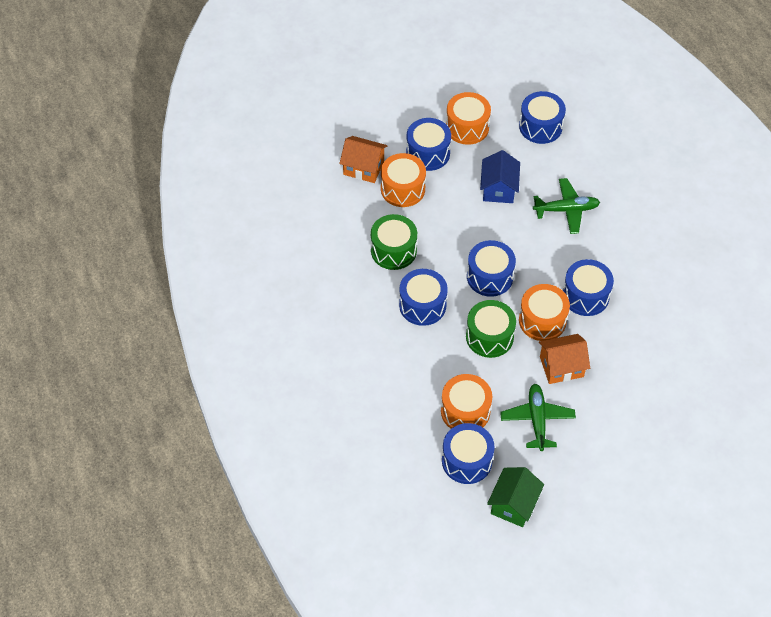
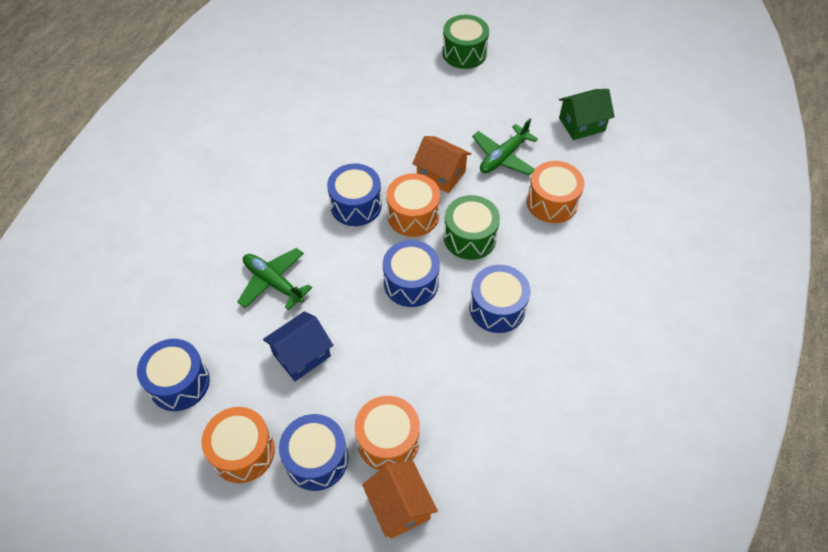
camera: 135 degrees left, 0 degrees up
(393, 250) = (468, 381): green drum -> green drum (464, 53)
(467, 460) = (587, 172): blue drum -> none

